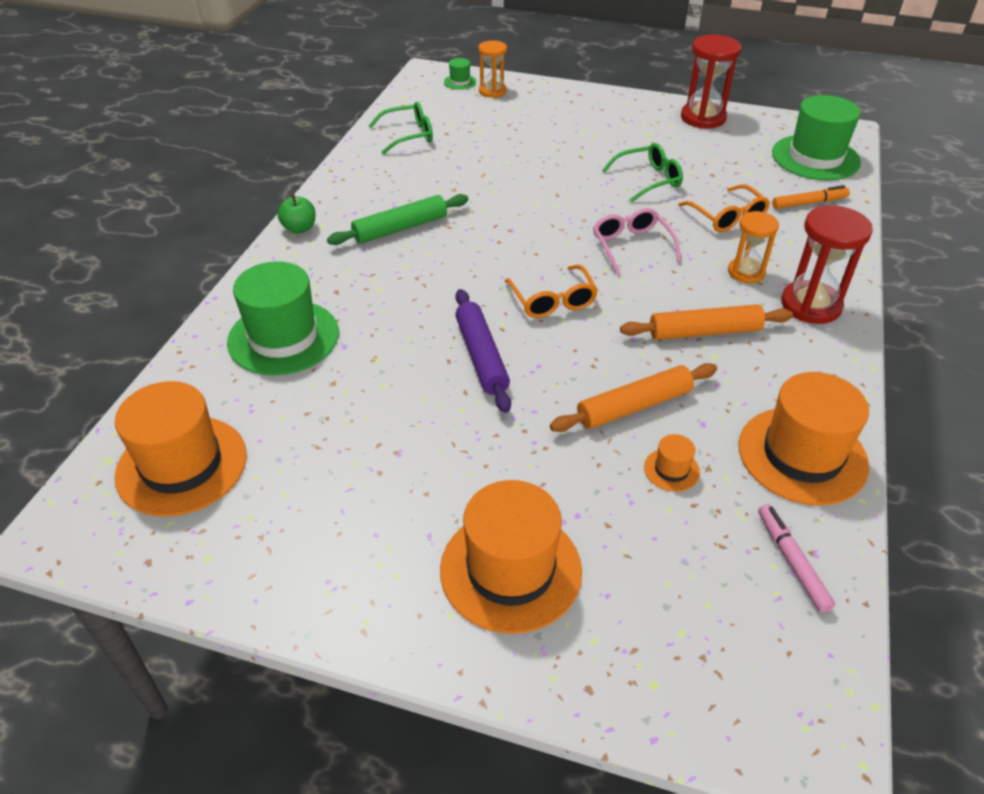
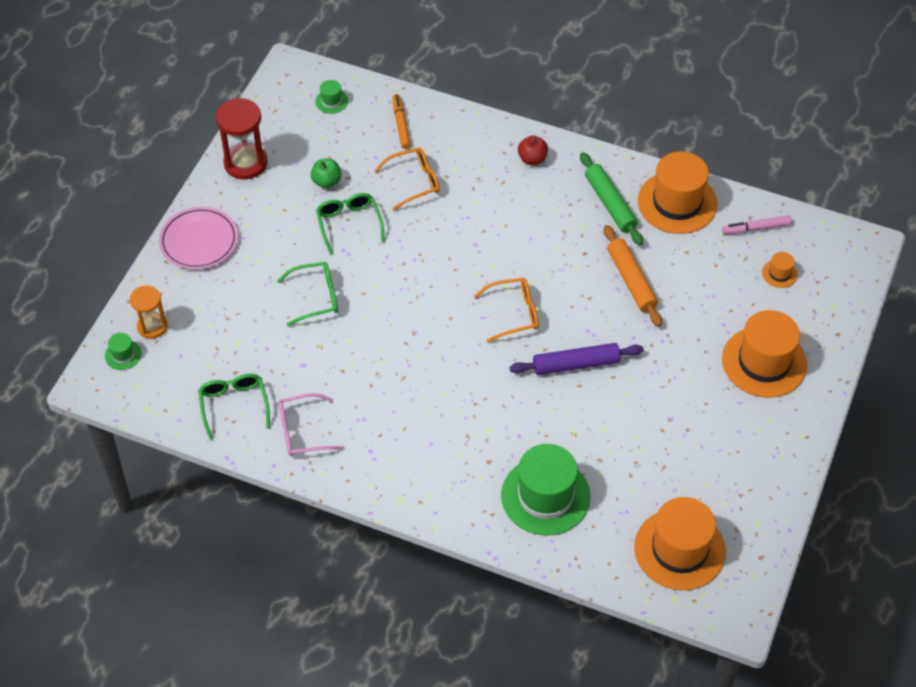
camera: 85 degrees left, 10 degrees up
(299, 228) = (392, 494): green apple -> green apple (326, 181)
(400, 228) = (401, 414): green rolling pin -> green rolling pin (610, 204)
(544, 167) = (316, 297): none -> green glasses
(596, 103) = (199, 241): none -> pink plate
(631, 246) = (448, 252): pink glasses -> pink glasses (302, 431)
(671, 470) = (688, 270): orange hat -> orange hat (779, 273)
(704, 332) = (557, 227): orange rolling pin -> none
(746, 272) = (490, 187): orange hourglass -> none
(811, 305) = (532, 159): red hourglass -> red apple
(815, 157) = (331, 101): green hat -> green hat, size x0.43

